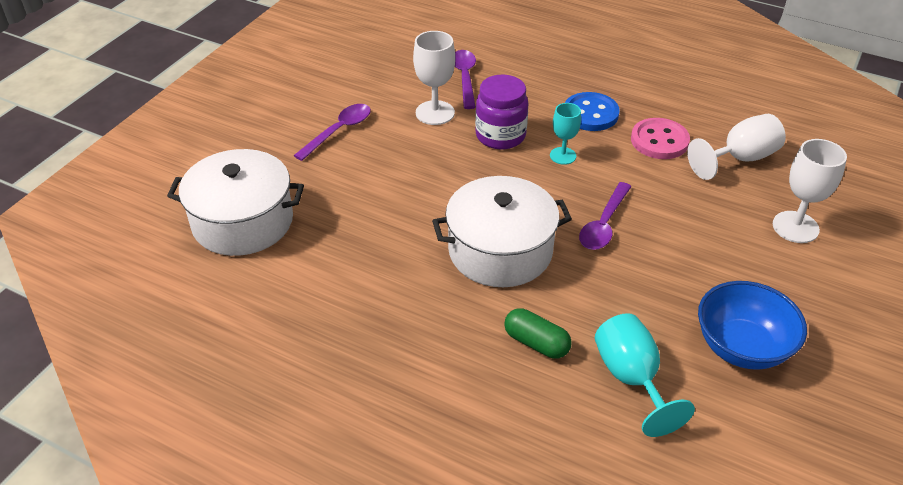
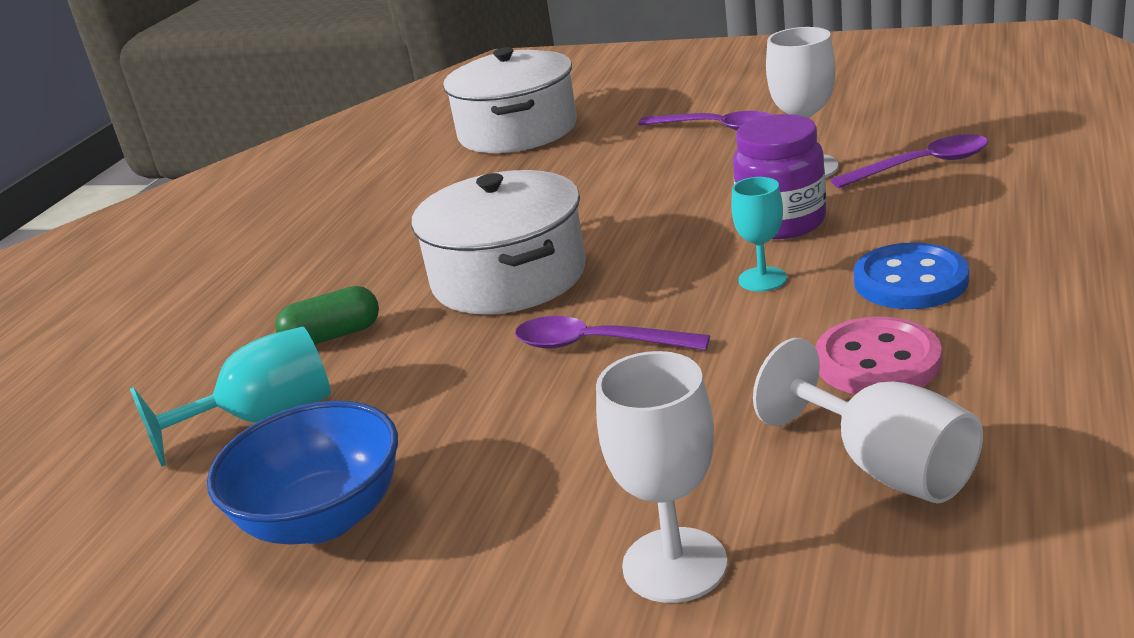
camera: 85 degrees right, 15 degrees down
(536, 343) = (333, 336): green capsule -> green capsule turned 45 degrees clockwise

